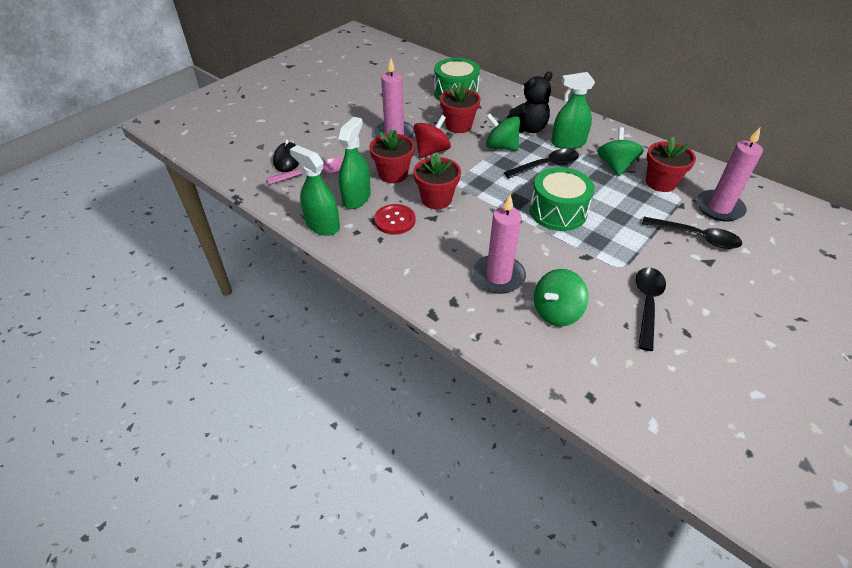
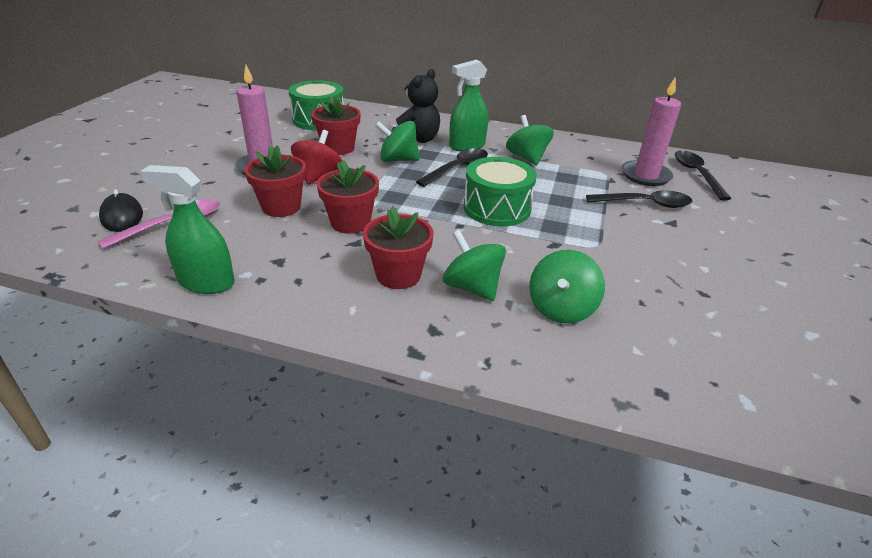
camera: 25 degrees left, 10 degrees down
(356, 198) = (243, 241): green spray bottle -> none
(395, 220) = (308, 255): red button -> none
(498, 276) = (472, 287): pink candle -> green spinning top
(647, 304) = (646, 276): black spoon -> black spoon (696, 174)
(660, 183) = (579, 164): red flower pot -> red flower pot (398, 275)

